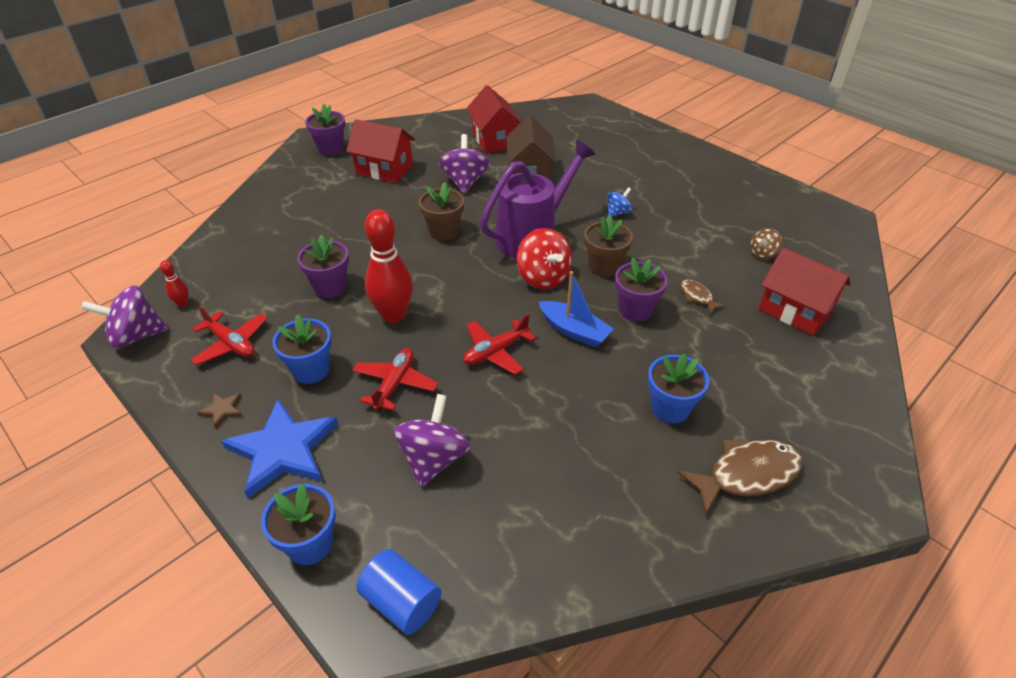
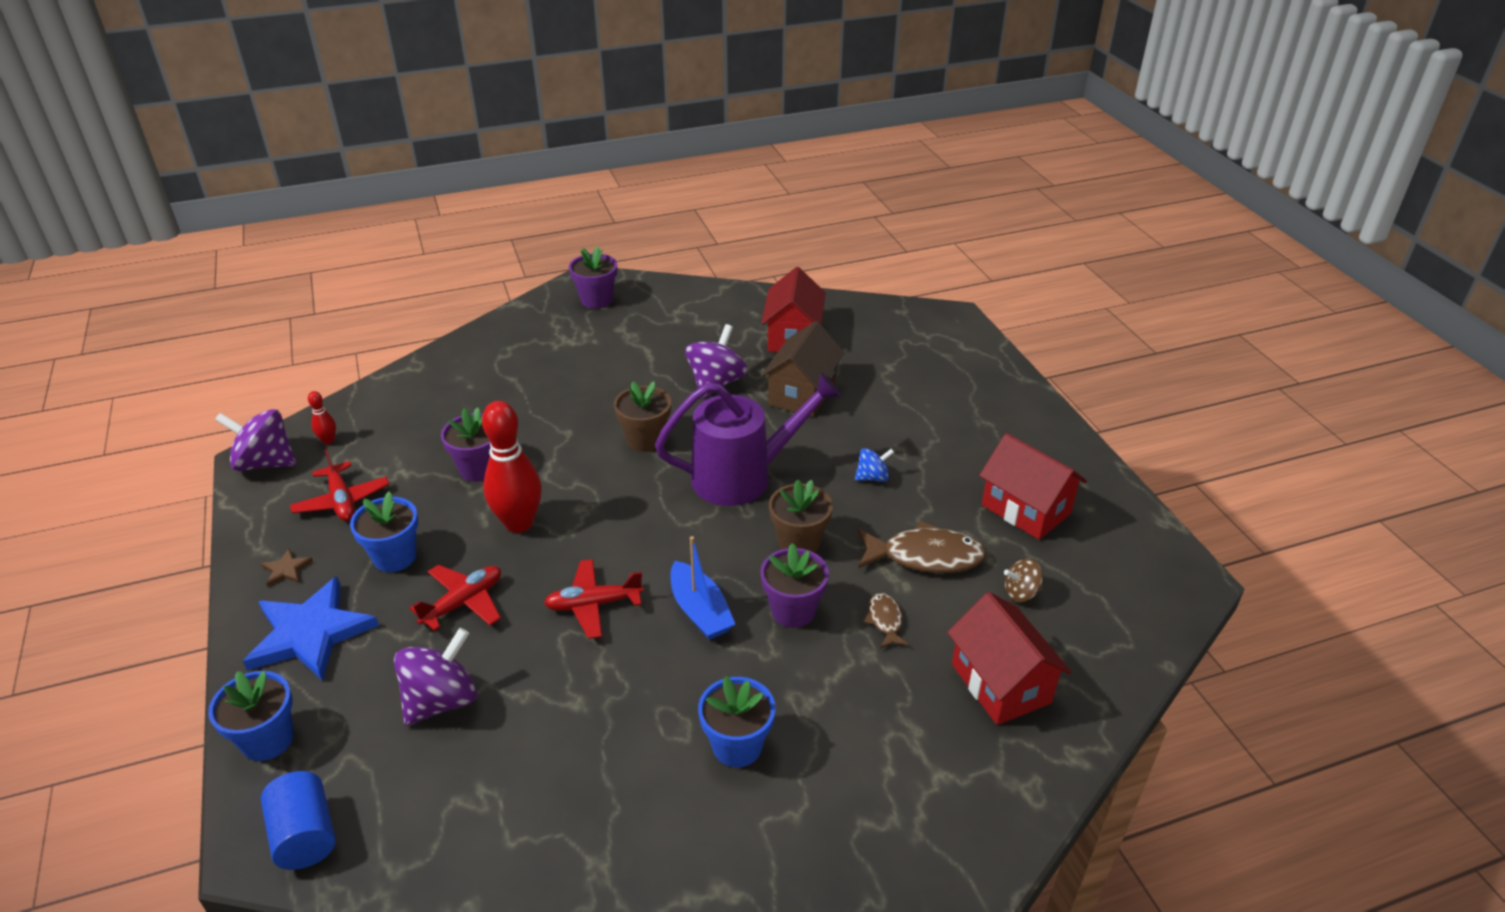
camera: 25 degrees right, 5 degrees down
(384, 169) = (636, 342): red house -> red house (1025, 509)
(543, 277) = (715, 533): red spinning top -> none
(747, 475) = (762, 861): brown fish -> brown fish (925, 556)

